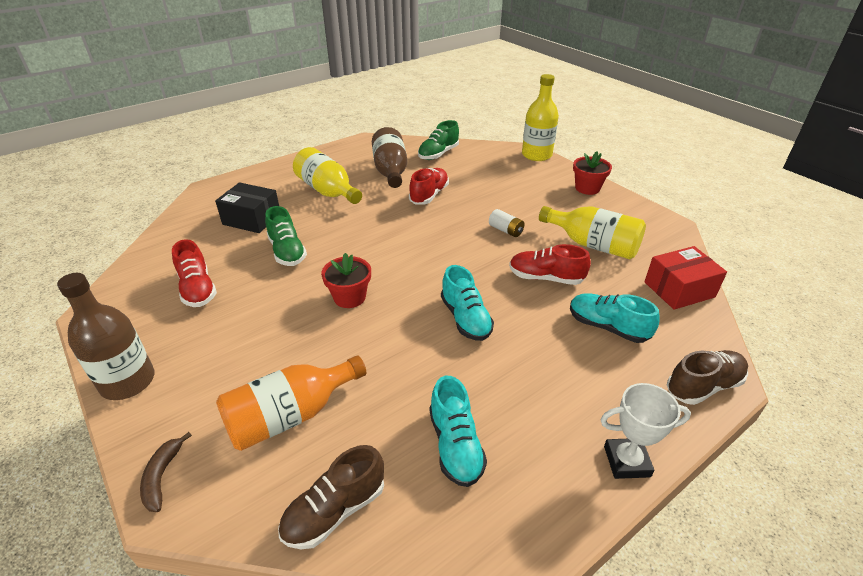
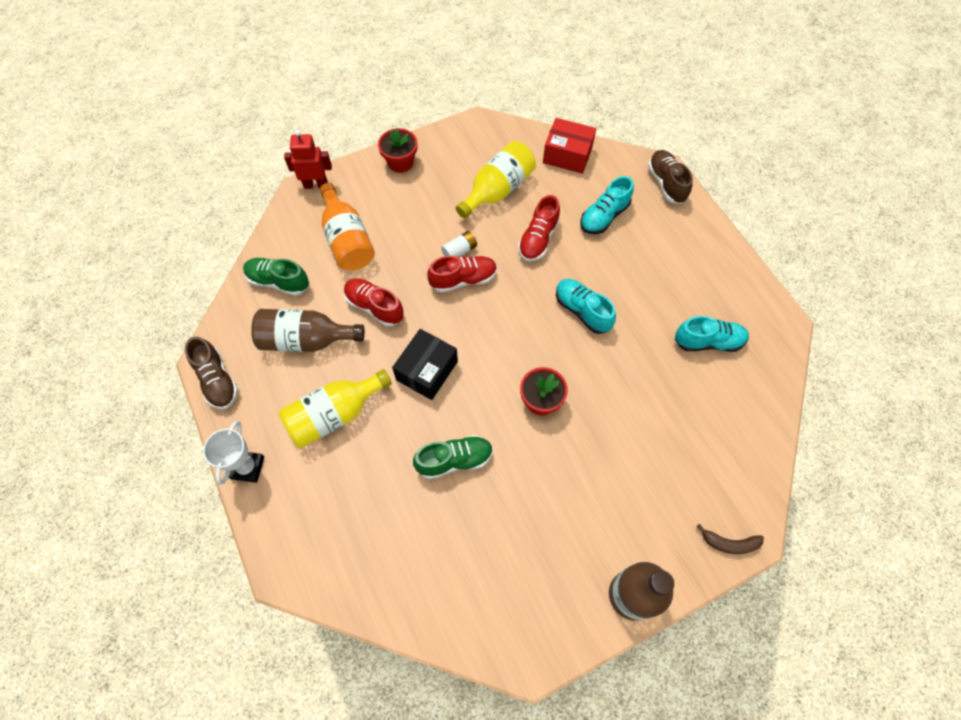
camera: 80 degrees left, 25 degrees up
(198, 289) = (505, 550): red shoe -> red shoe (463, 279)
(252, 219) = (377, 504): black box -> black box (427, 370)
(290, 416) = (677, 452): orange bottle -> orange bottle (347, 240)
(335, 511) = (756, 422): brown shoe -> brown shoe (217, 380)
(438, 154) = (278, 282): green shoe -> green shoe turned 150 degrees clockwise
(465, 318) = (582, 311): turquoise shoe -> turquoise shoe turned 120 degrees counterclockwise
(536, 155) = (316, 184): yellow bottle -> red robot
(626, 461) = (723, 248): white trophy -> white trophy (247, 467)
(679, 289) = (567, 155): red box -> red box turned 60 degrees counterclockwise

